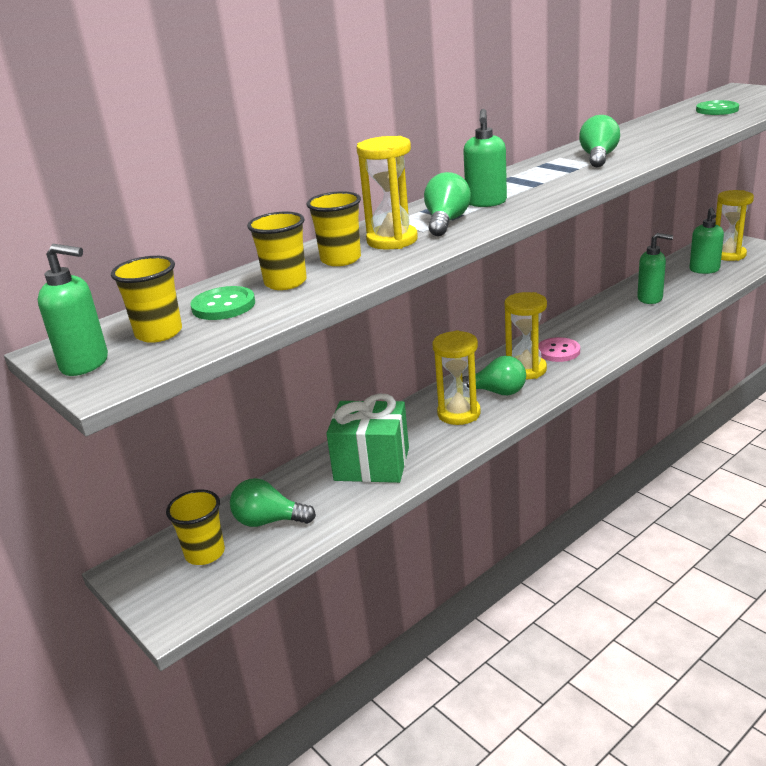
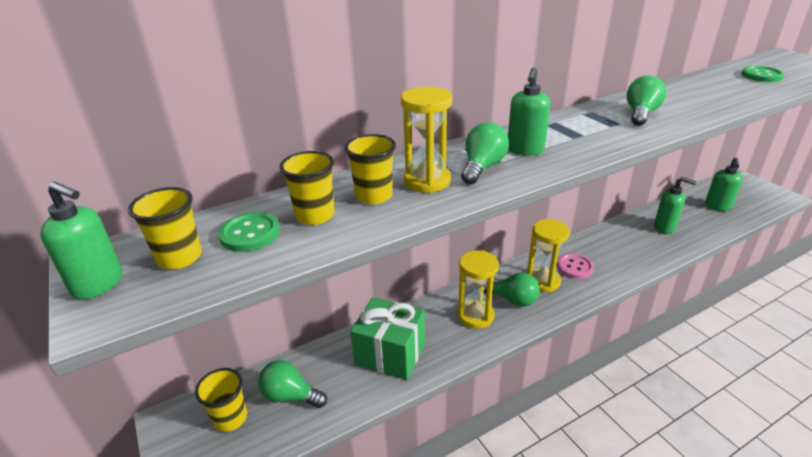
camera: 10 degrees right, 5 degrees up
(728, 255) = (742, 194): yellow hourglass -> none

